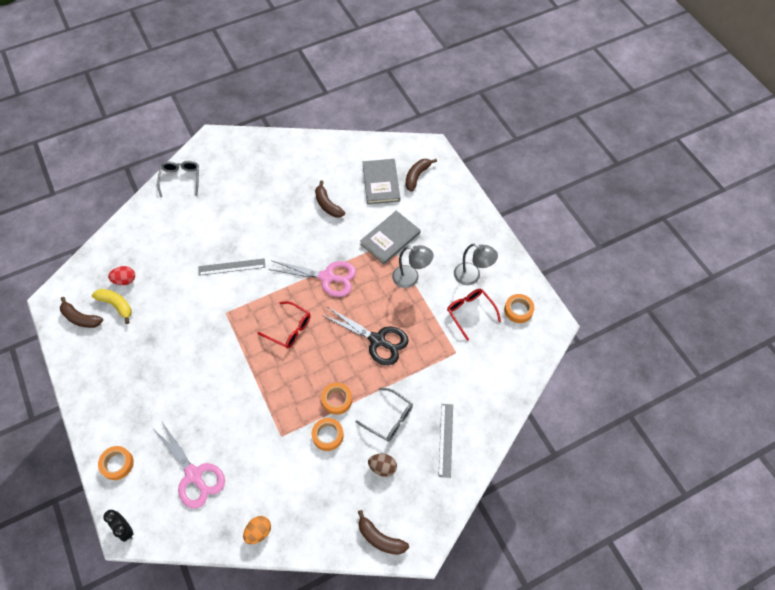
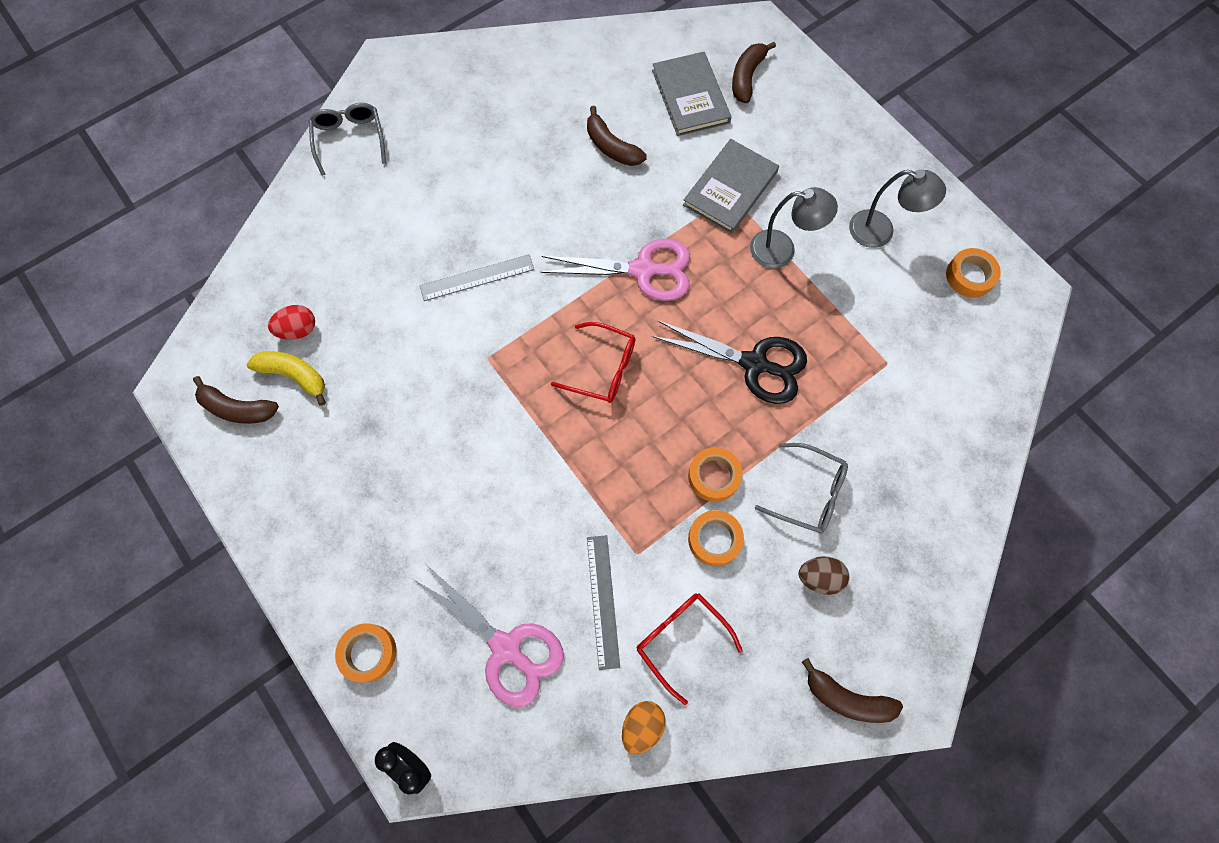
camera: 10 degrees left, 10 degrees up
(446, 439) = (910, 512): grey ruler -> grey ruler (603, 601)
(470, 312) = (893, 292): red glasses -> red glasses (681, 639)

